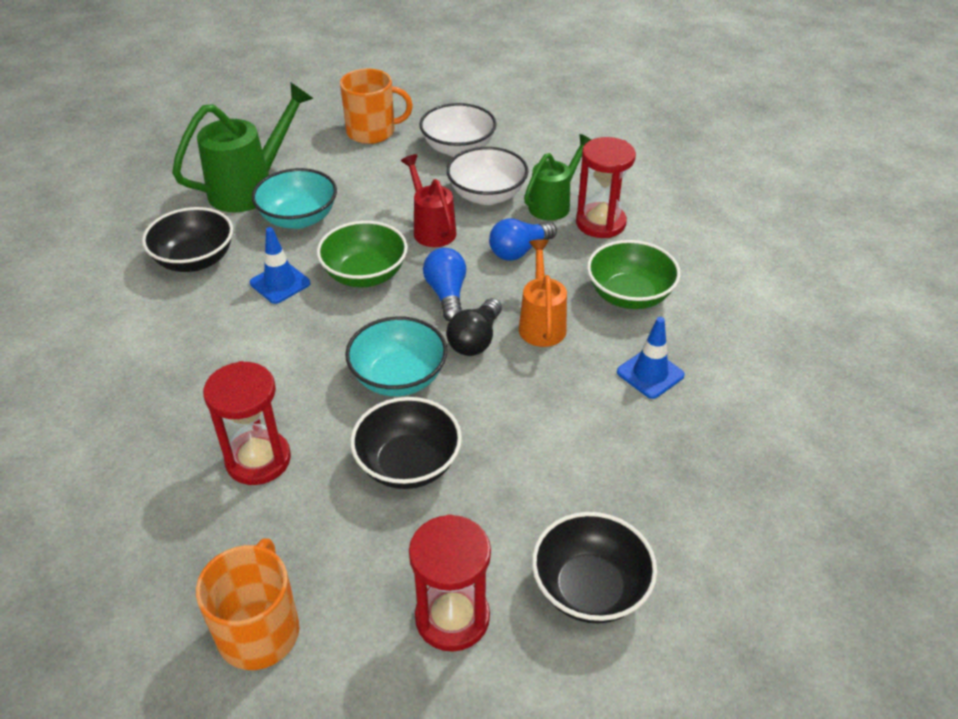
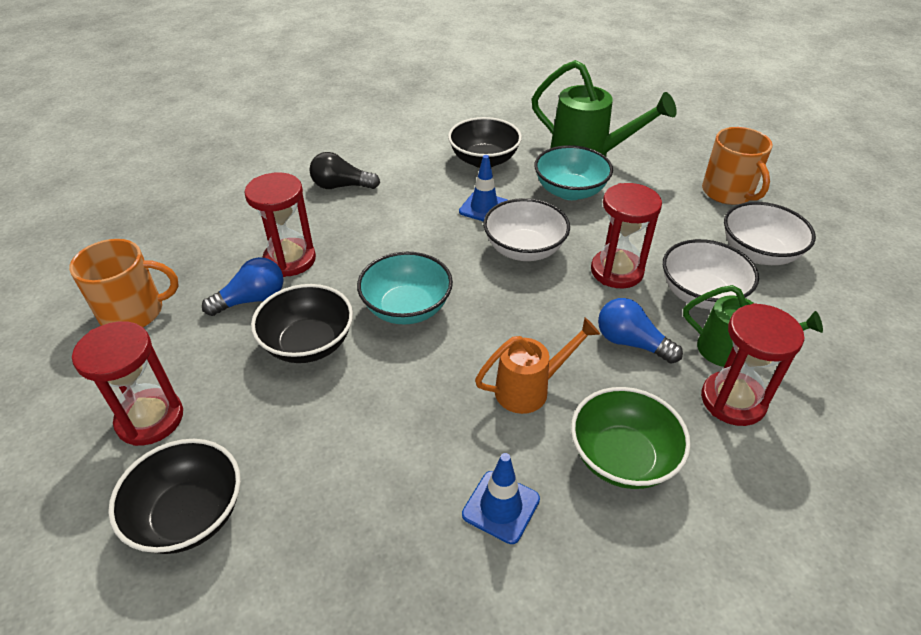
camera: 70 degrees right, 0 degrees up
(365, 275) = (524, 249): green bowl -> white bowl
(431, 229) = (617, 271): red watering can -> red hourglass
(447, 294) = (531, 308): blue light bulb -> blue light bulb (252, 300)
(475, 340) = (479, 345): black light bulb -> black light bulb (341, 186)

